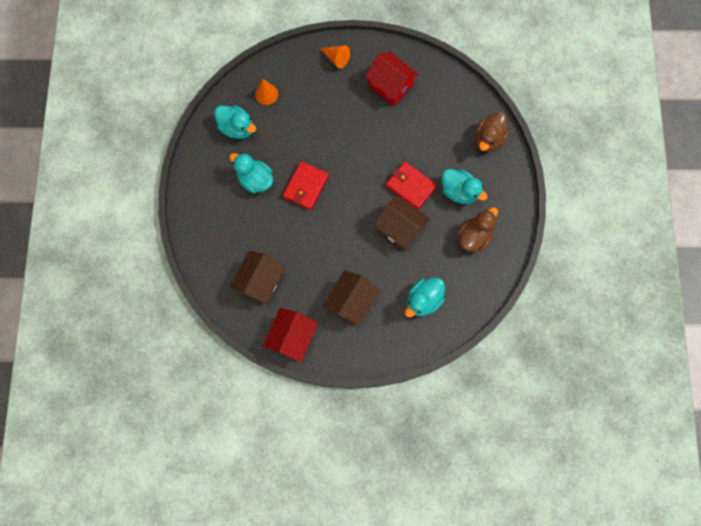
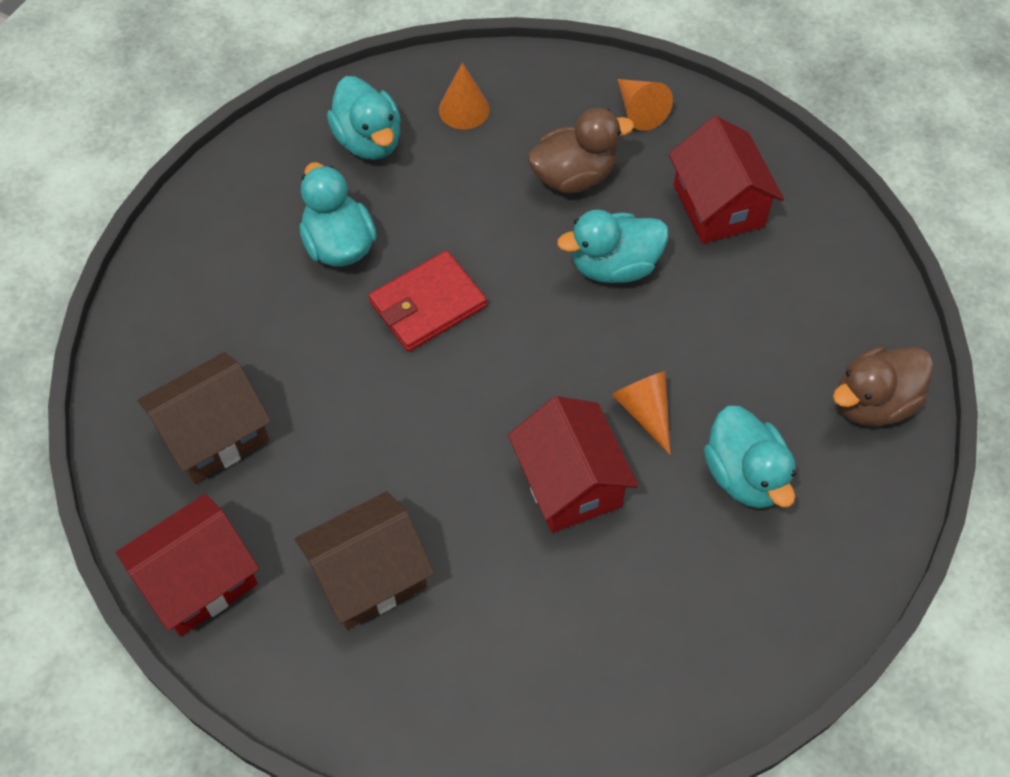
camera: 30 degrees right, 15 degrees down
(400, 228) = (570, 483): brown house -> red house
(410, 186) = (644, 411): red wallet -> orange cone
(423, 300) = (526, 660): turquoise duck -> turquoise duck (614, 266)
(474, 236) = (723, 585): brown duck -> brown duck (574, 176)

